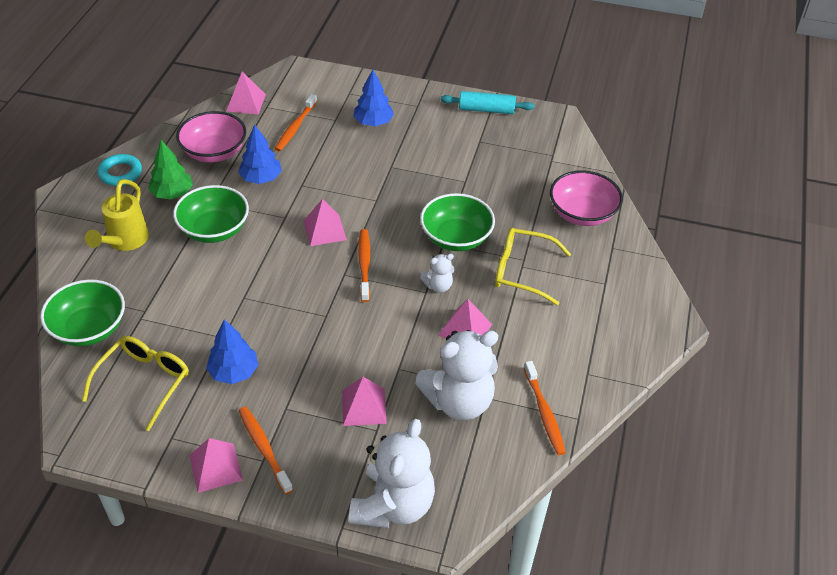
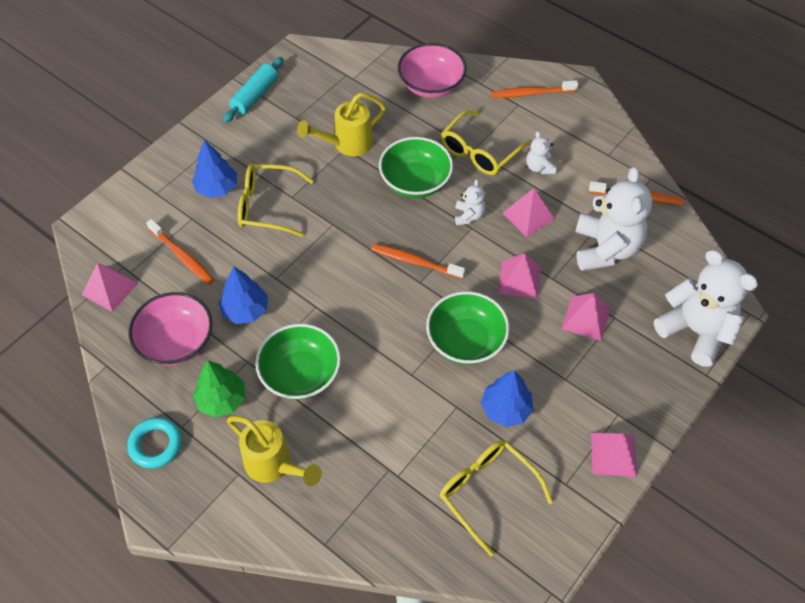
camera: 65 degrees left, 10 degrees up
(89, 328) = (390, 529): green bowl -> green bowl (466, 341)
(264, 448) = (605, 409): orange toothbrush -> orange toothbrush (531, 93)
(324, 230) = (352, 279): pink pyramid -> pink pyramid (519, 279)
(372, 156) = (267, 206): none -> yellow glasses
(470, 181) = (346, 144): none -> yellow watering can
(532, 322) = (539, 167): none -> white teddy bear

